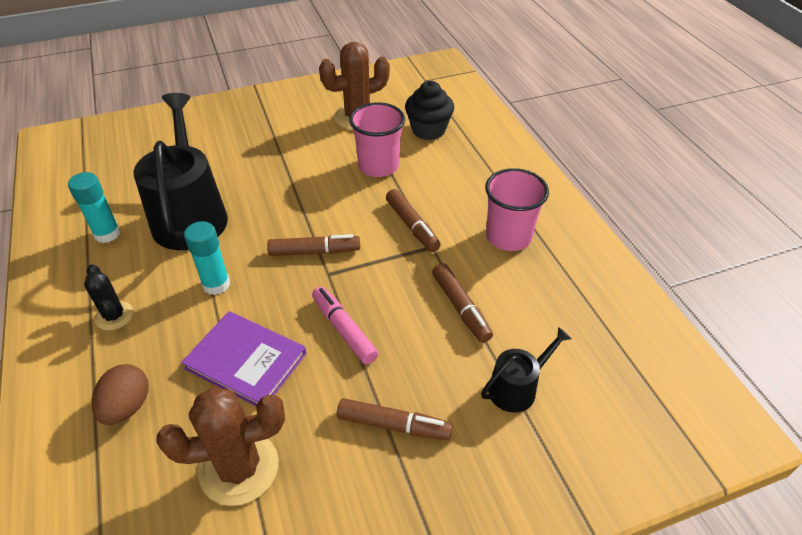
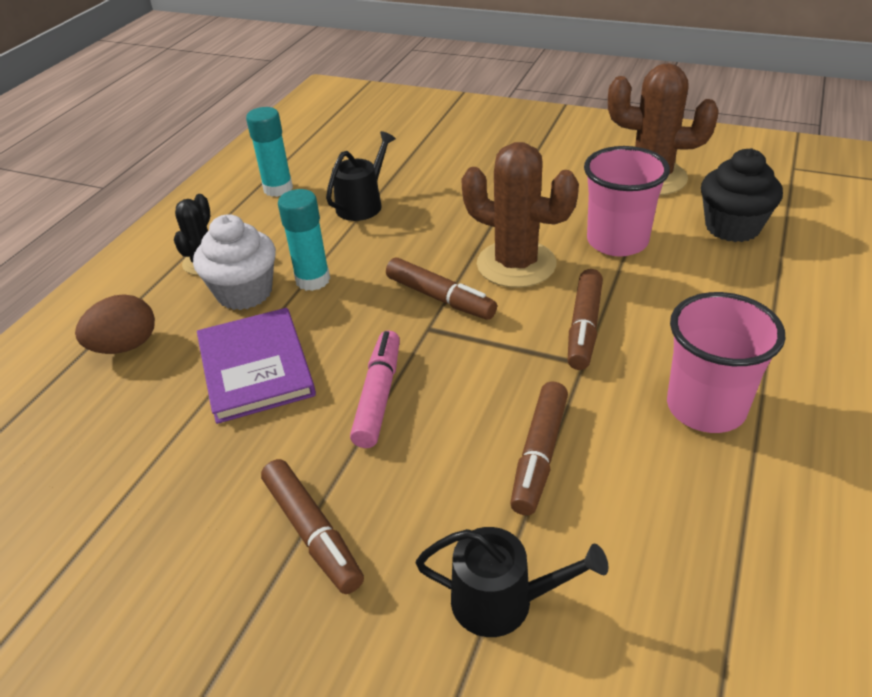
camera: 45 degrees right, 5 degrees down
(175, 319) = (244, 292): none -> white cupcake
(190, 215) = (362, 204): black watering can -> black watering can, size x0.50
(239, 468) = (137, 464): brown cactus -> brown cactus (516, 264)

